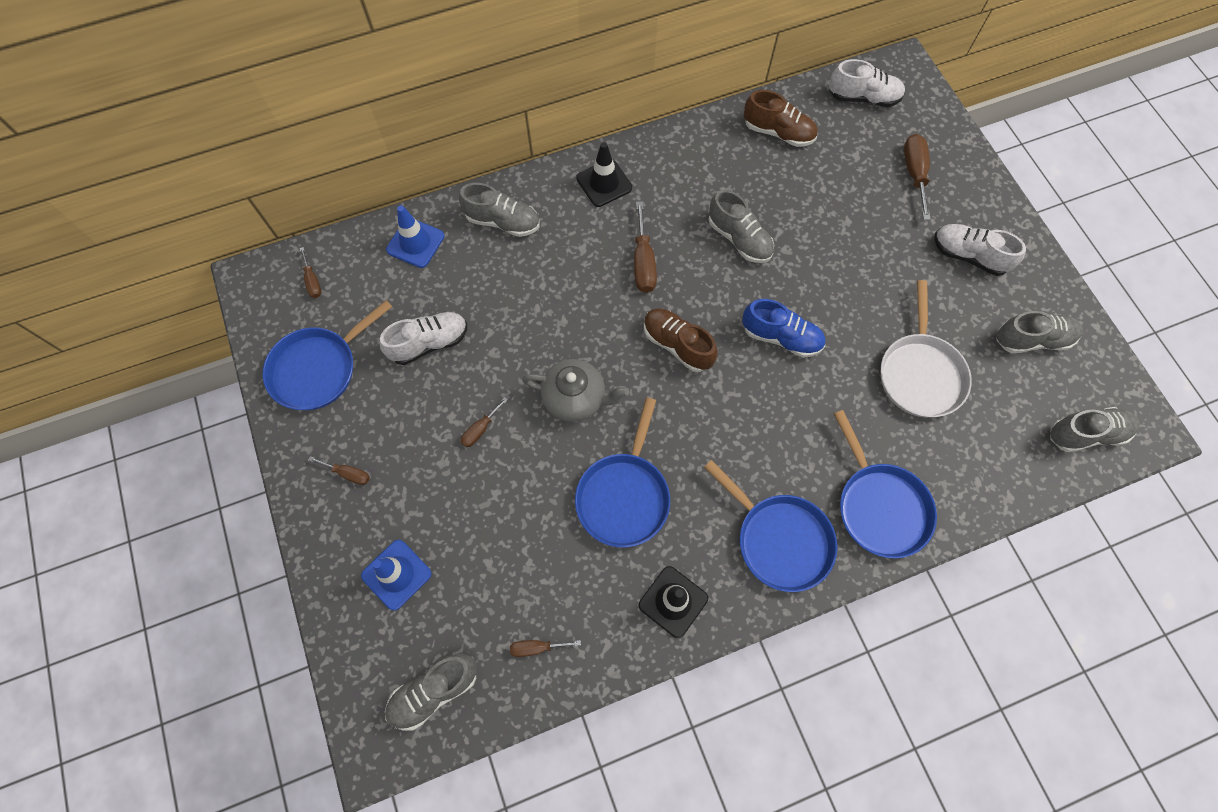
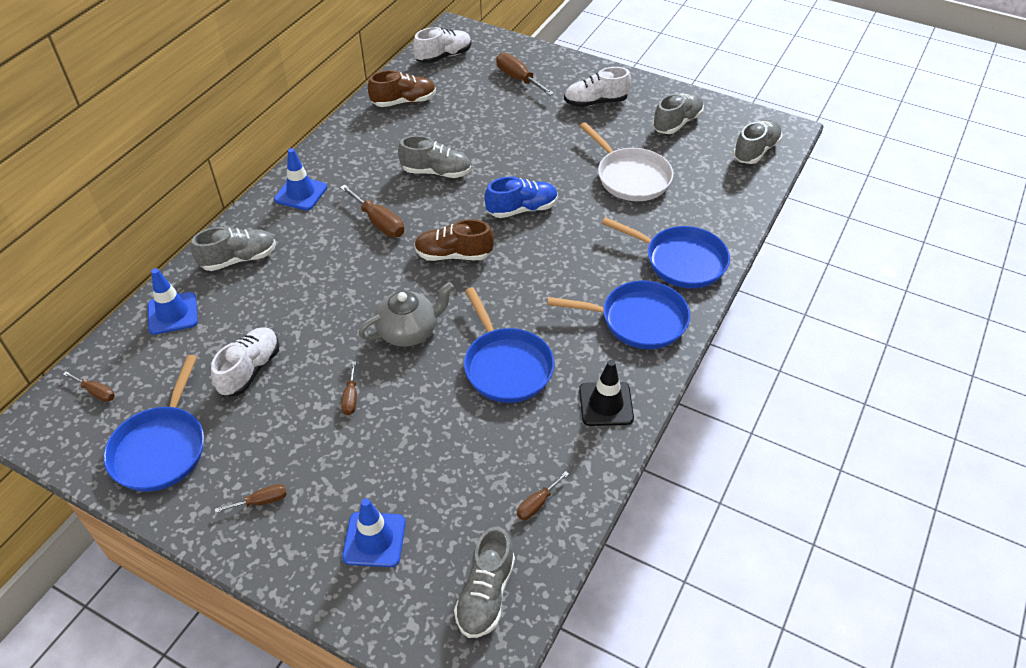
camera: 40 degrees left, 20 degrees down
(604, 183) = (301, 193): black traffic cone -> blue traffic cone

